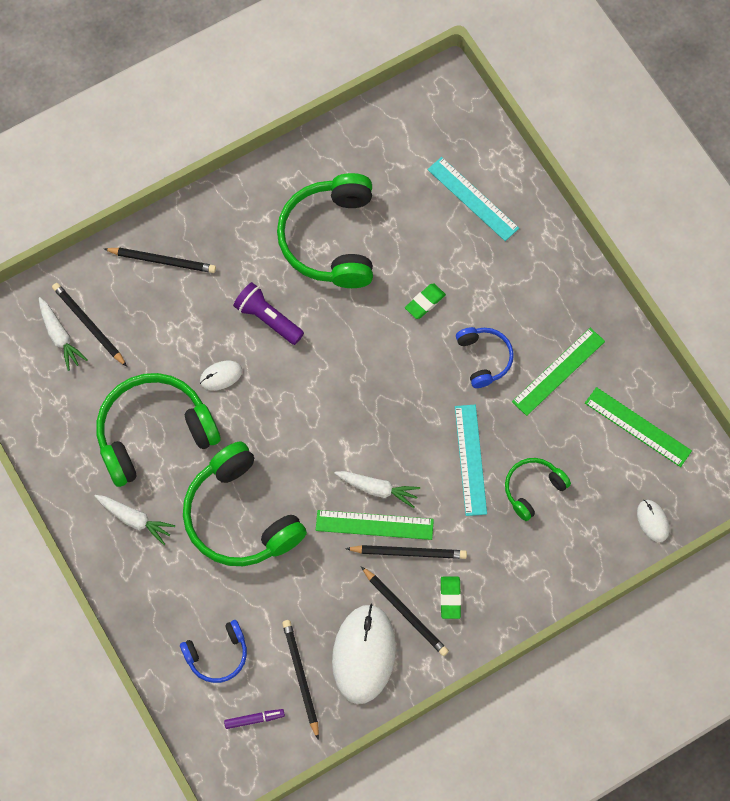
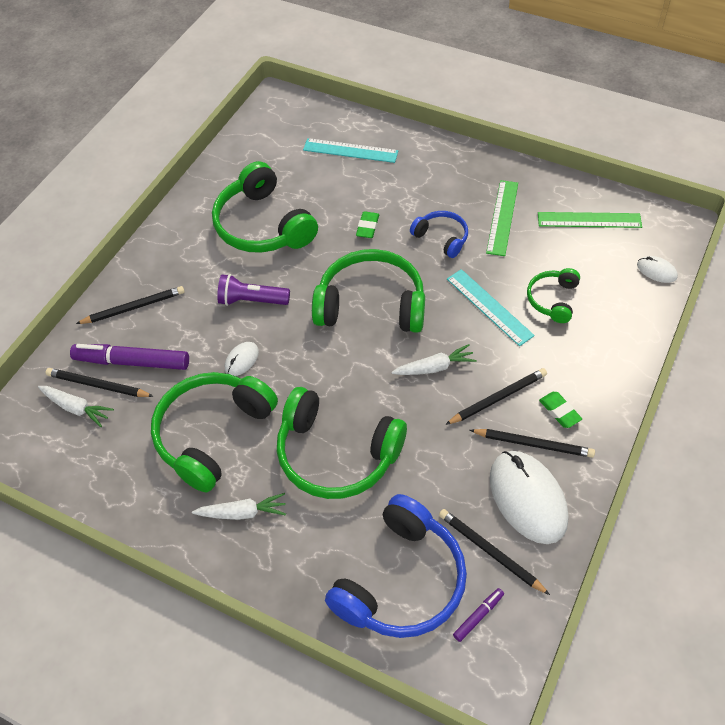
camera: 30 degrees left, 15 degrees down
(129, 319) = (132, 362): none -> purple marker
(217, 655) = (401, 581): blue headphones -> blue headphones, size x1.91
(369, 390) = (371, 304): none -> green headphones
(374, 524) = (453, 394): green ruler -> none

